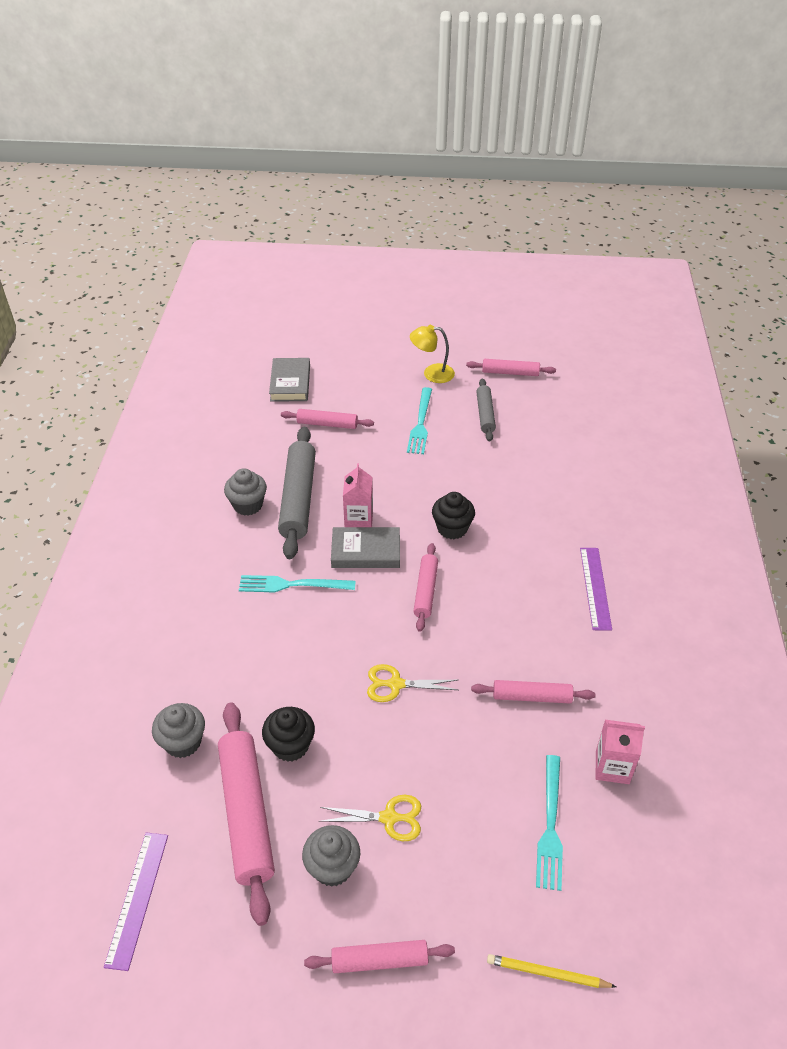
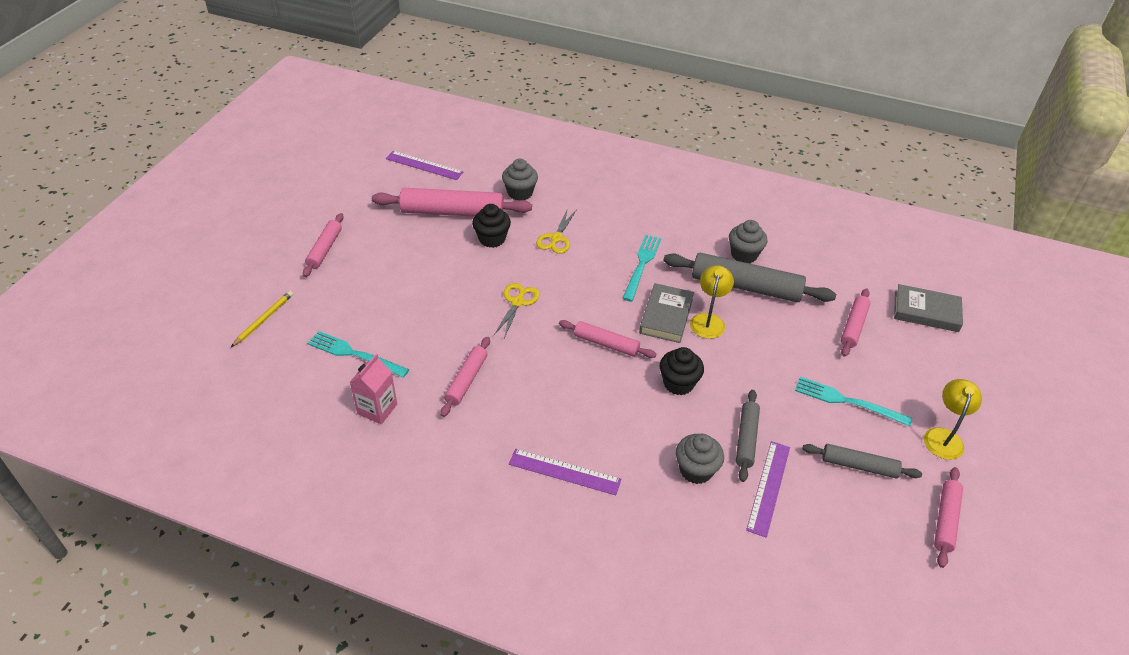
camera: 105 degrees right, 0 degrees up
(332, 867) = (394, 241): grey cupcake -> grey cupcake (696, 470)
(358, 519) = (708, 320): pink carton -> yellow lamp
(389, 818) = (411, 273): yellow scissors -> yellow scissors (556, 238)
(493, 477) = (746, 439): none -> grey rolling pin
(534, 460) = (768, 487): none -> purple ruler

